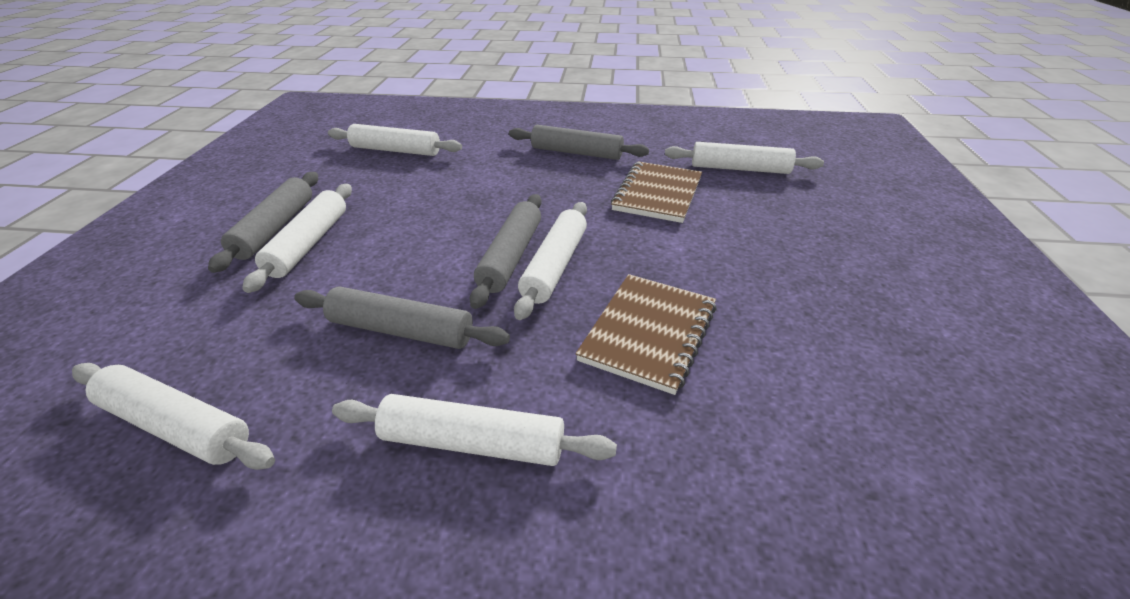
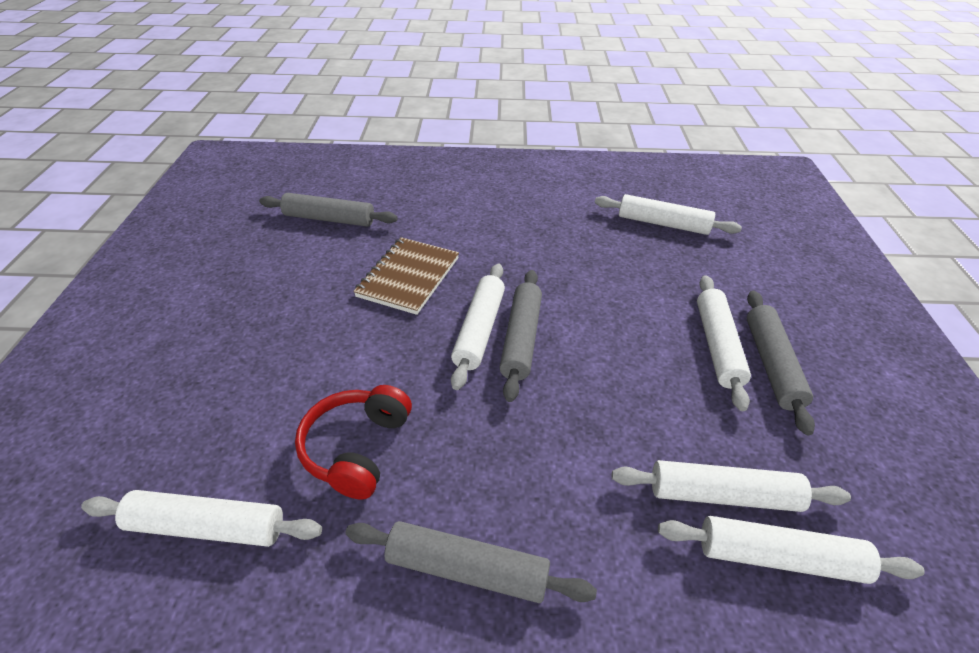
camera: 175 degrees right, 5 degrees up
(401, 330) = (579, 273): grey rolling pin -> grey rolling pin (329, 219)
(472, 443) = (509, 222): white rolling pin -> white rolling pin (723, 494)
(657, 194) = (357, 448): brown notebook -> red headphones

